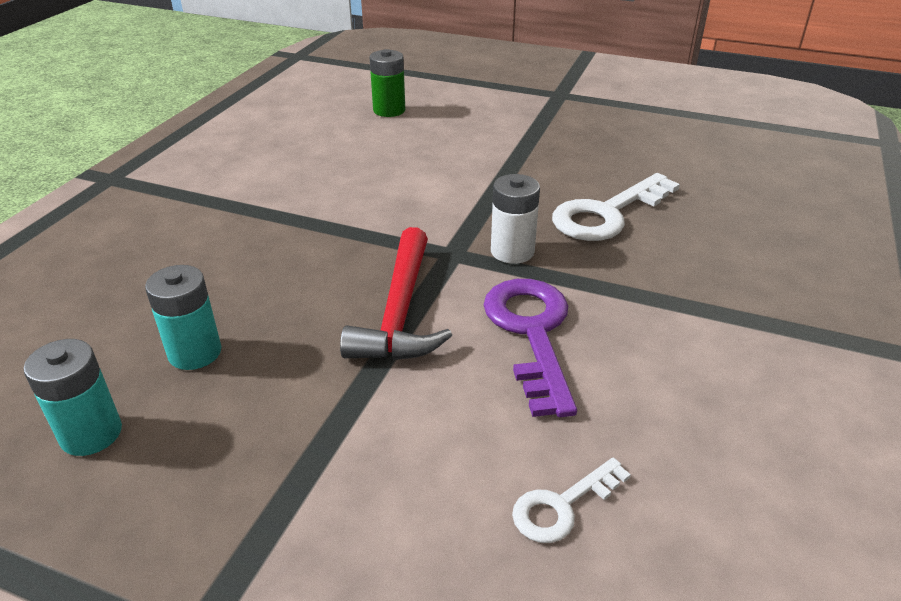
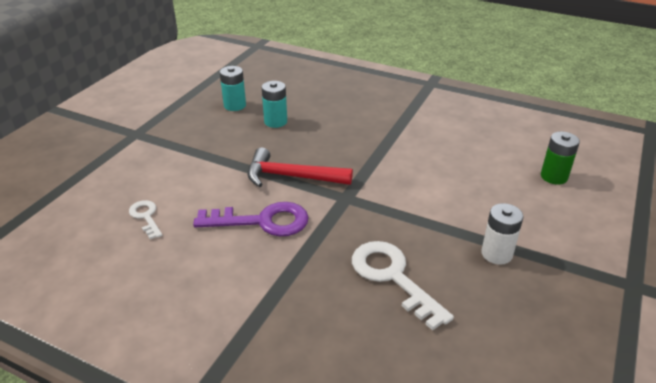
camera: 95 degrees right, 0 degrees up
(512, 251) = (345, 222): white battery -> white battery (496, 254)

